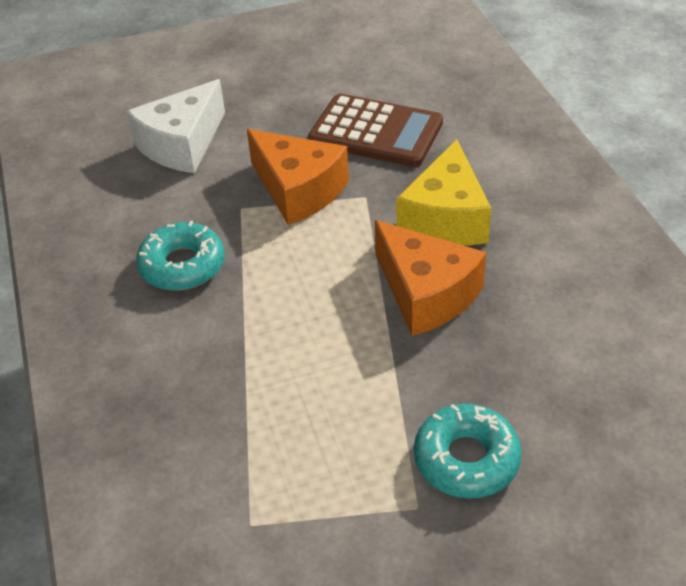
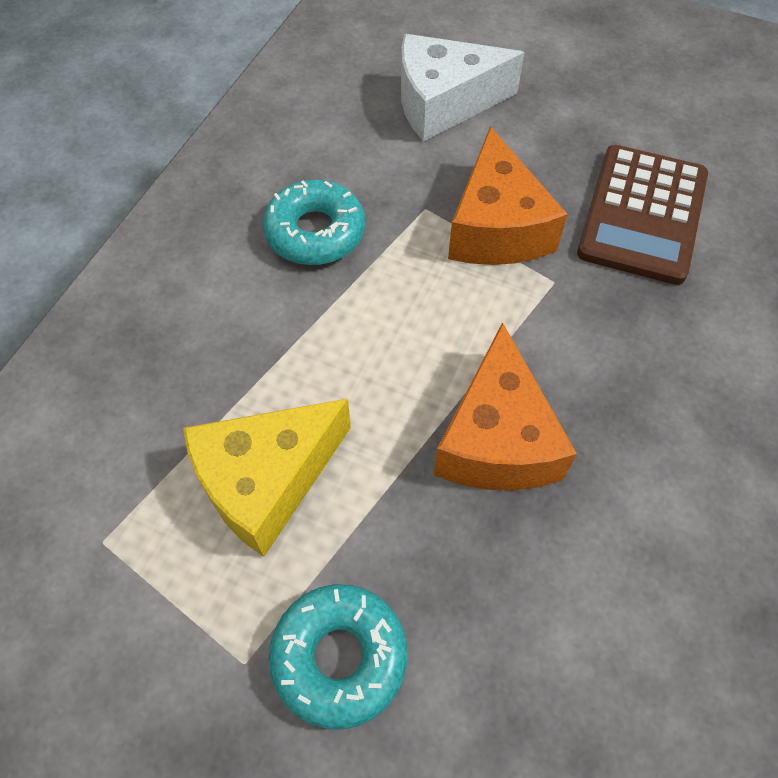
camera: 40 degrees right, 15 degrees up
(376, 132) = (642, 214): brown calculator -> brown calculator turned 45 degrees clockwise
(445, 218) = (610, 368): yellow cheese -> yellow cheese (266, 481)

